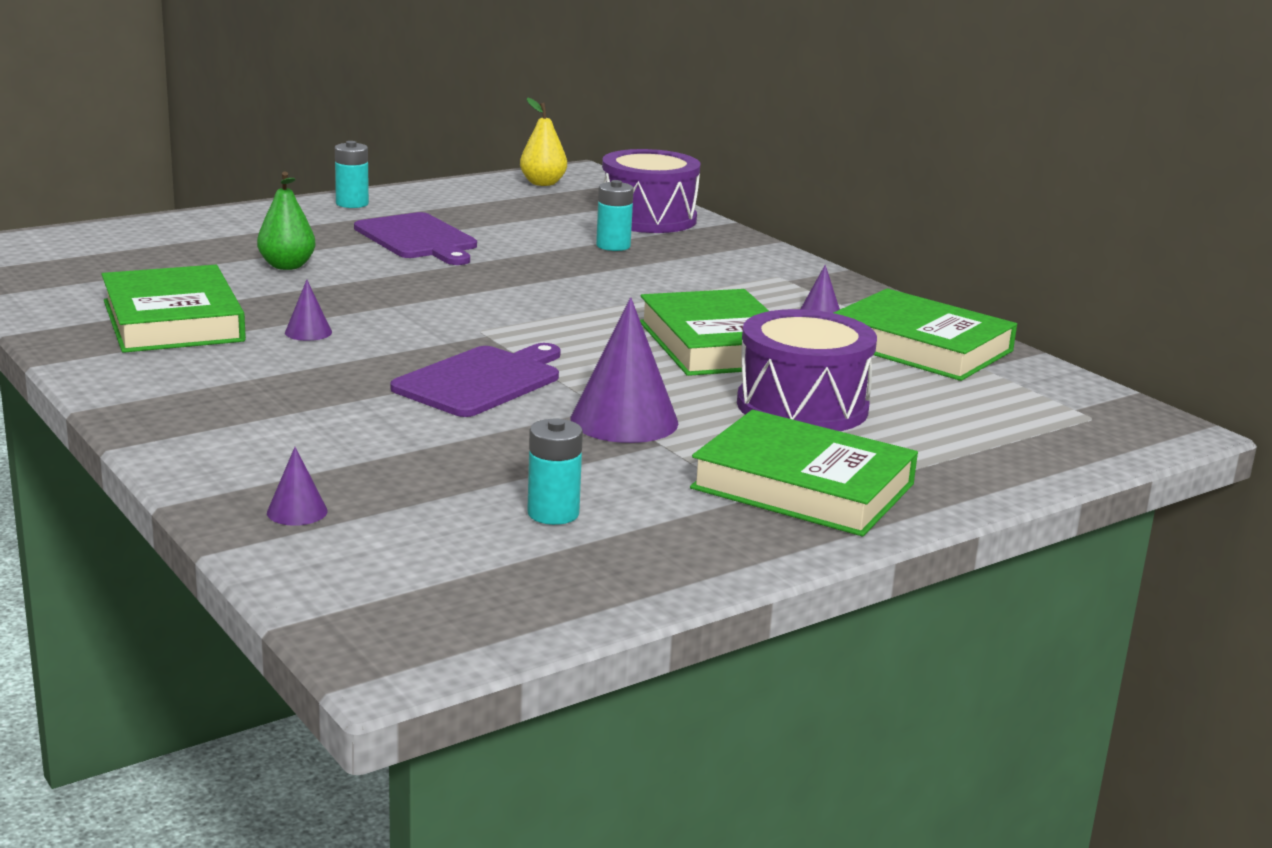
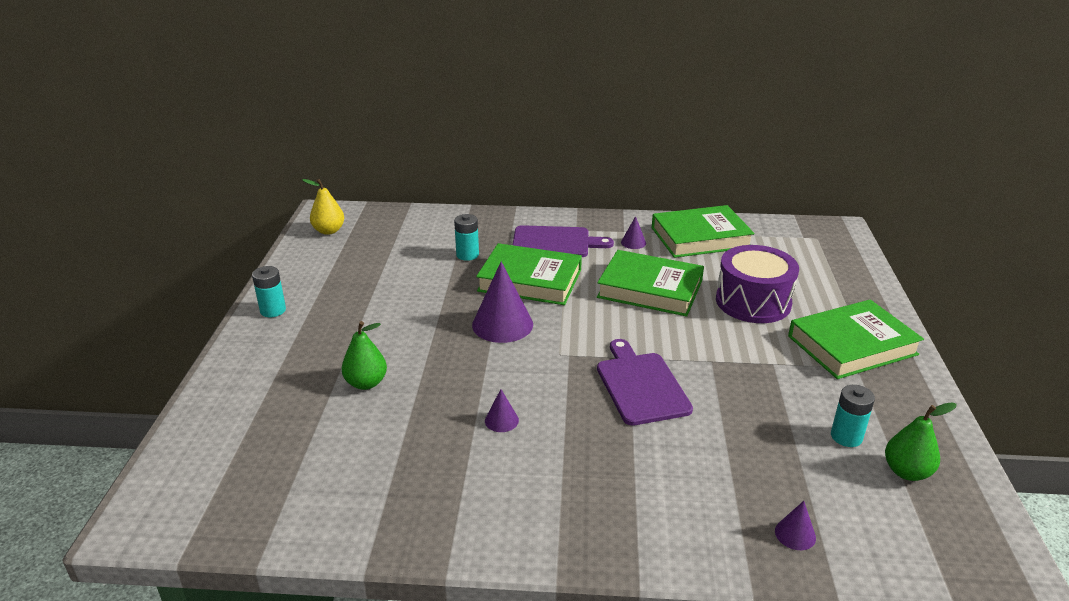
camera: 50 degrees left, 10 degrees up
(172, 321) = (421, 473): green book -> green book (530, 280)
(418, 239) = (375, 313): purple cutting board -> purple cutting board (555, 242)
(527, 563) = (907, 472): none -> green pear
(624, 420) = (734, 362): purple cone -> purple cone (502, 324)
(648, 218) = (435, 226): purple drum -> none

